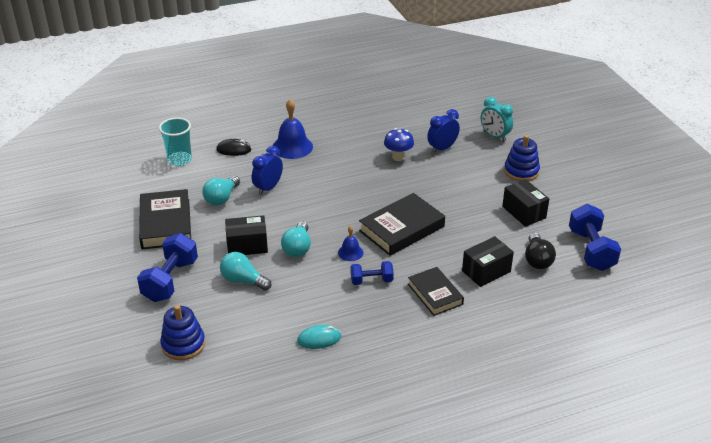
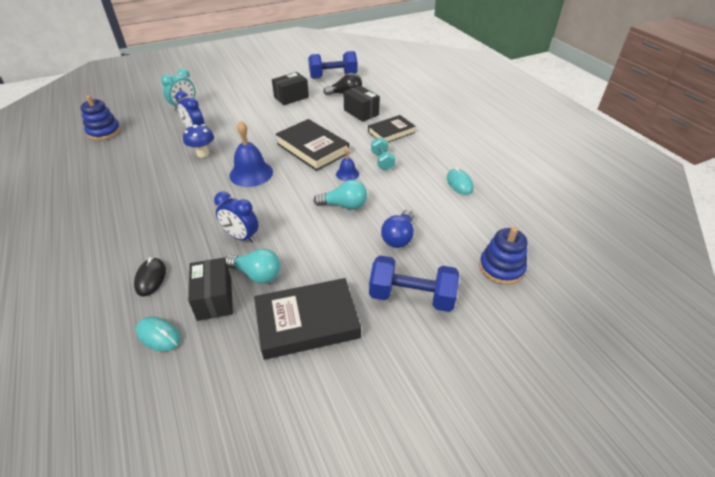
camera: 95 degrees left, 5 degrees up
(179, 160) = (158, 335): turquoise cup -> turquoise mouse
(243, 280) = (399, 237): turquoise light bulb -> blue light bulb
(247, 245) = (344, 241): black box -> black box (214, 298)
(292, 147) = (161, 226): blue bell -> blue bell (251, 173)
(371, 280) = (382, 161): blue dumbbell -> turquoise dumbbell
(521, 171) = (238, 97): blue stacking toy -> blue stacking toy (104, 132)

